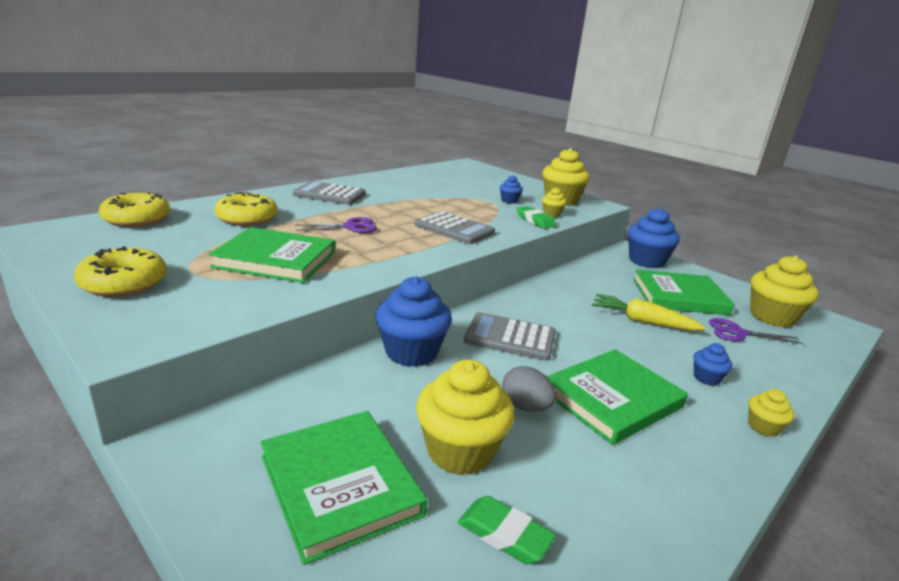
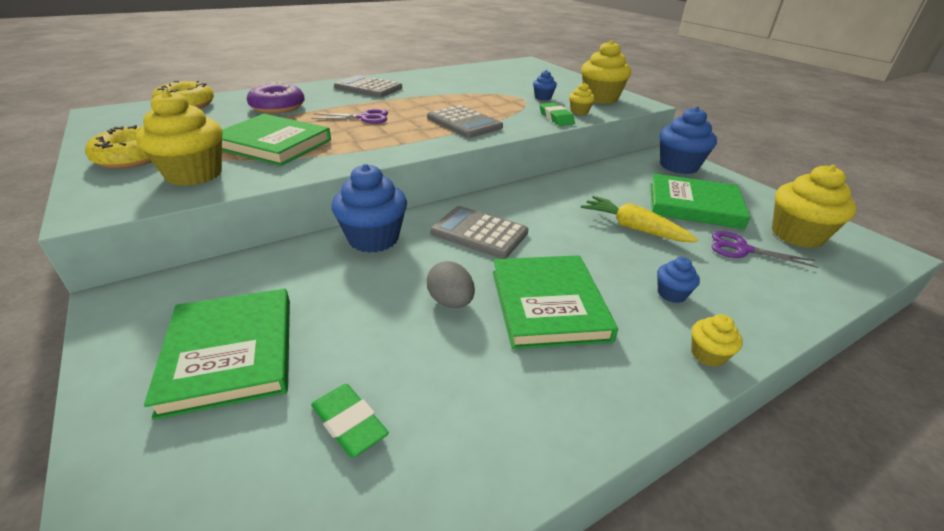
camera: 15 degrees right, 10 degrees up
(247, 218) = (278, 107): yellow donut -> purple donut
(460, 451) = (359, 336): yellow cupcake -> yellow cupcake (194, 174)
(612, 399) = (548, 304): green book -> green book turned 75 degrees counterclockwise

